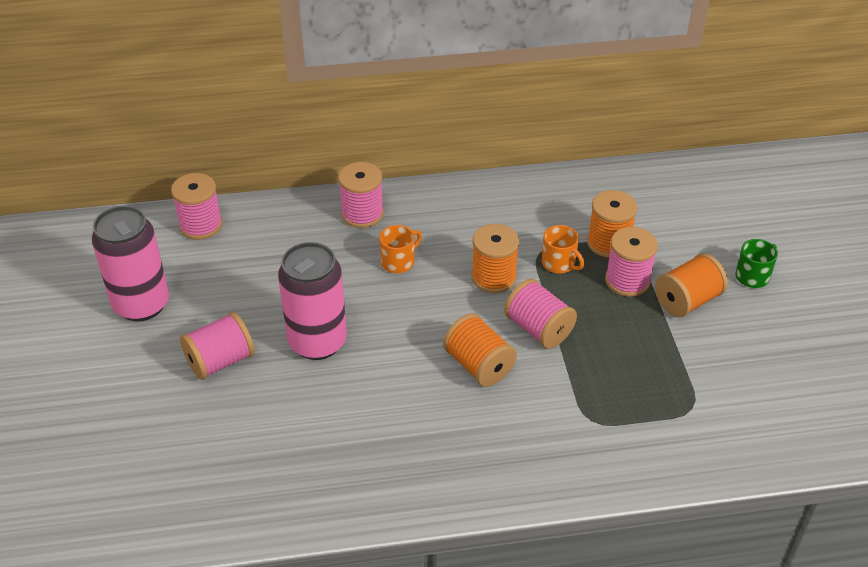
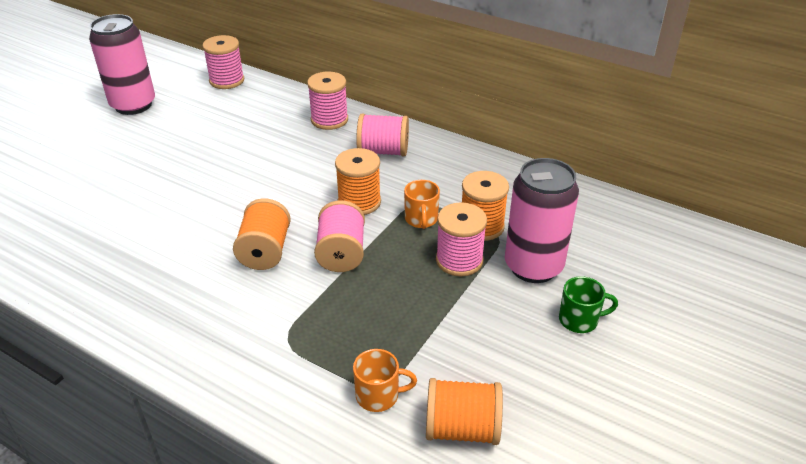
camera: 40 degrees right, 5 degrees down
(220, 361) = (124, 157): pink spool -> pink spool (383, 151)
(317, 342) = (190, 177): pink can -> pink can (533, 266)
(398, 262) = (309, 159): orange mug -> orange mug (378, 395)
(687, 301) = (490, 303): orange spool -> orange spool (462, 428)

